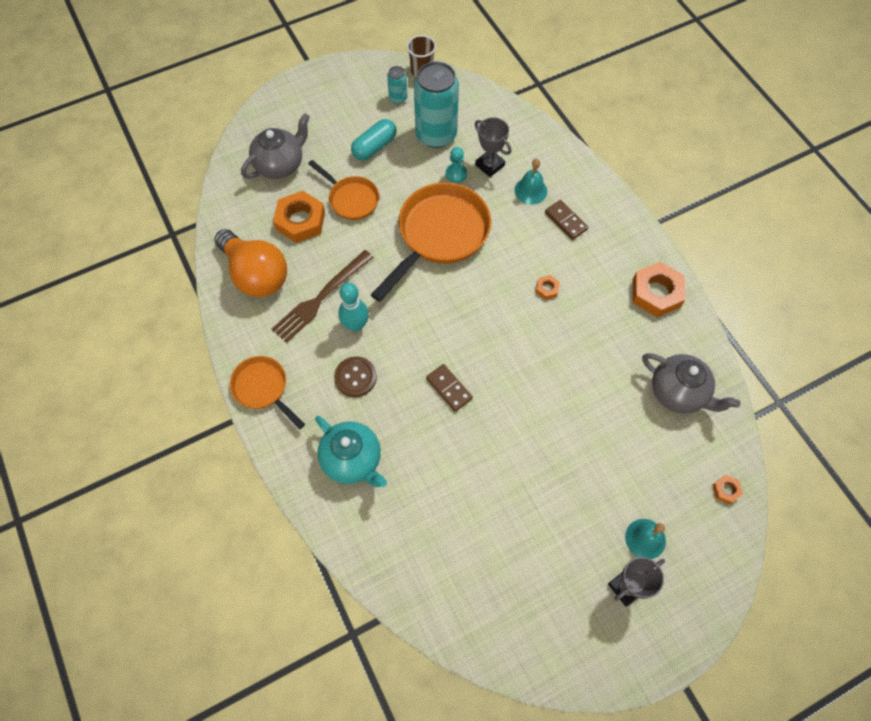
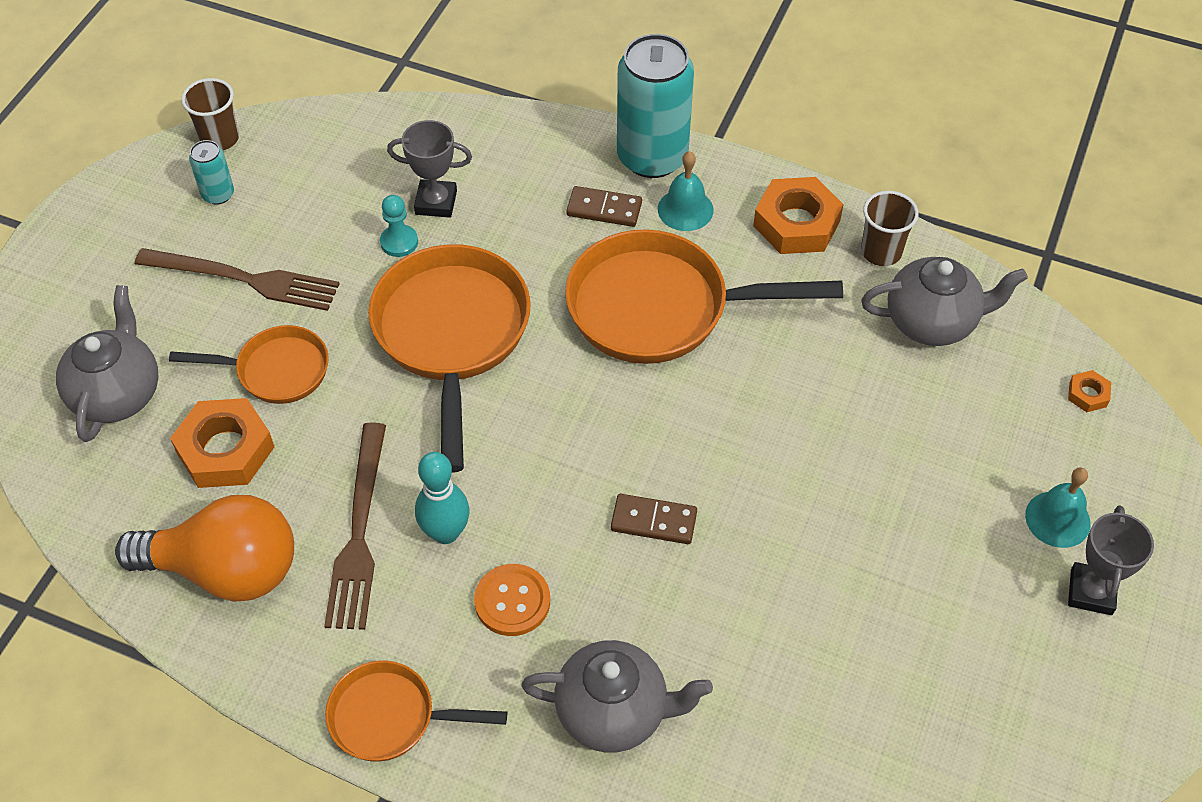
camera: 40 degrees left, 10 degrees down
(353, 460) = (614, 712): turquoise teapot -> grey teapot
(355, 377) = (512, 601): brown button -> orange button
(374, 147) = (244, 279): turquoise capsule -> brown fork
(436, 134) = (321, 209): turquoise can -> turquoise can (652, 157)
(530, 190) = (522, 200): turquoise bell -> turquoise bell (685, 209)
(547, 289) = (660, 308): orange nut -> orange pan
(686, 338) = (881, 252): none -> brown cup

